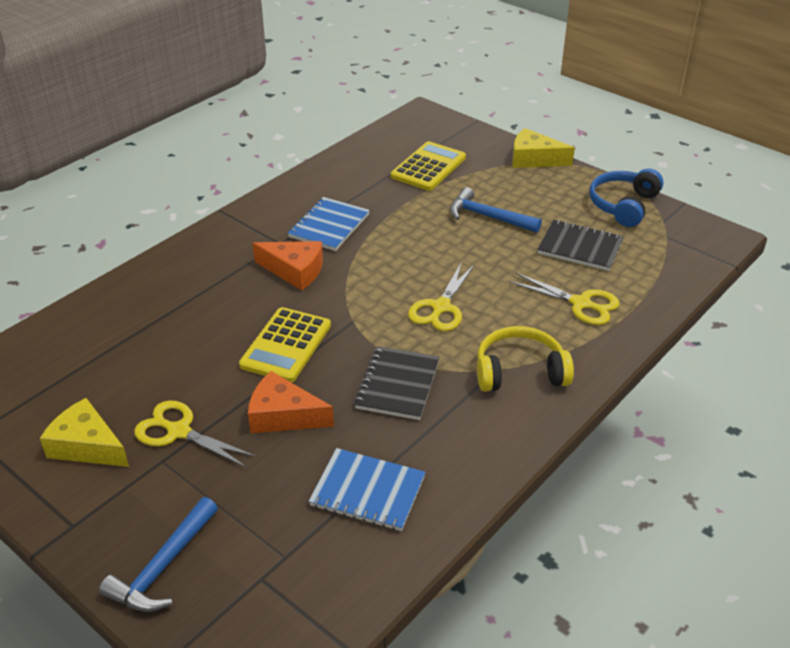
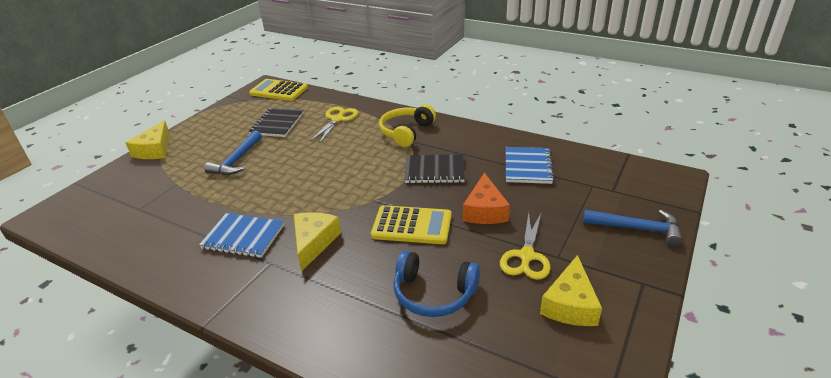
camera: 100 degrees left, 5 degrees down
(295, 271) = (313, 242): orange cheese -> yellow cheese
(428, 167) = (152, 197): yellow calculator -> yellow calculator (279, 91)
(441, 307) = (351, 166): yellow scissors -> none
(519, 371) = (406, 132): yellow headphones -> yellow headphones turned 45 degrees clockwise
(623, 205) = (228, 113): blue headphones -> blue headphones (433, 294)

